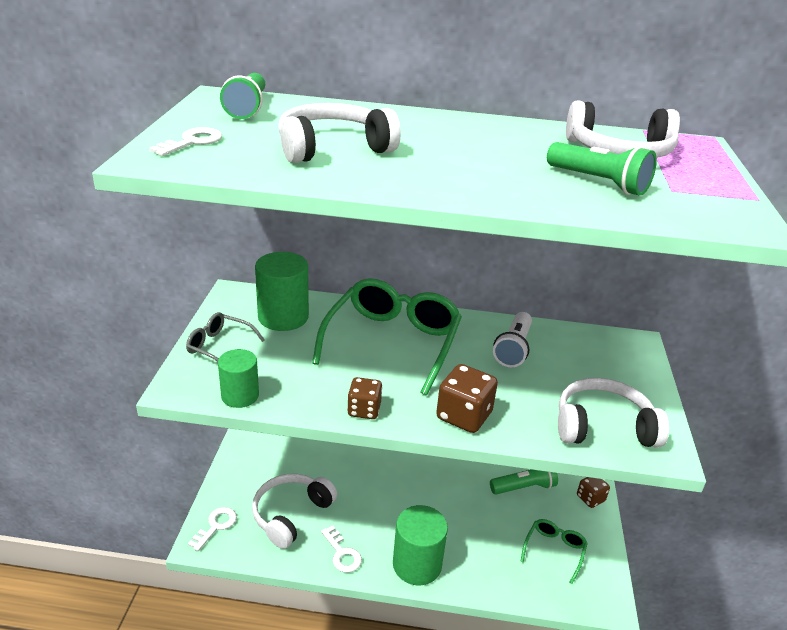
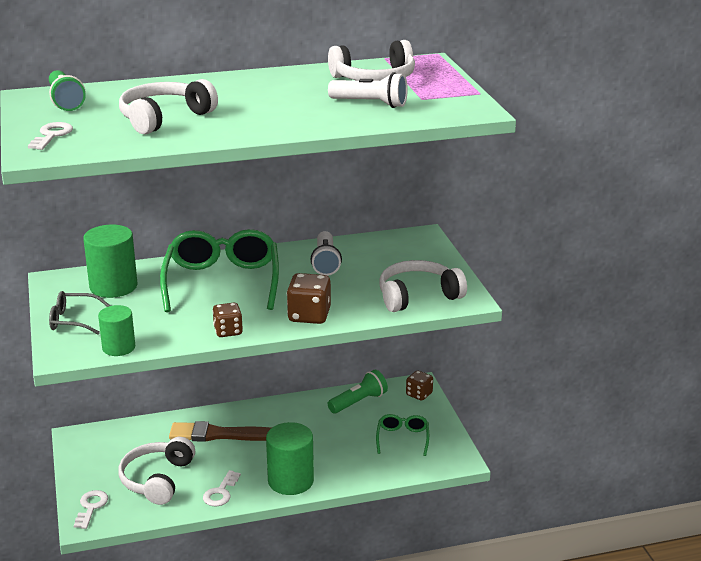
camera: 20 degrees left, 5 degrees down
(342, 553) = (221, 492): white key -> white key turned 75 degrees clockwise
(373, 481) = (219, 434): none -> brown brush
(598, 182) = (370, 104): green flashlight -> white flashlight

